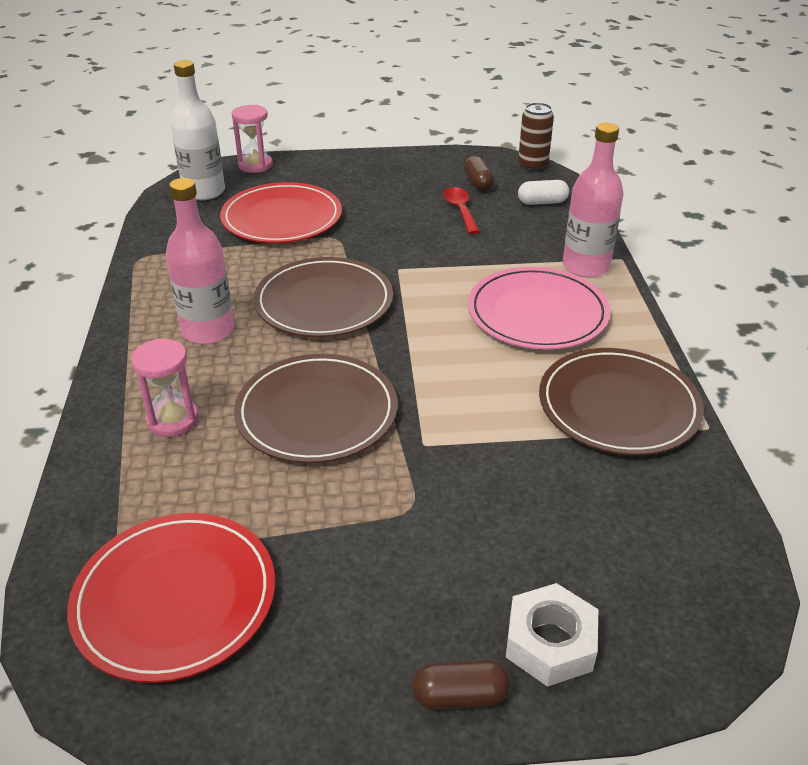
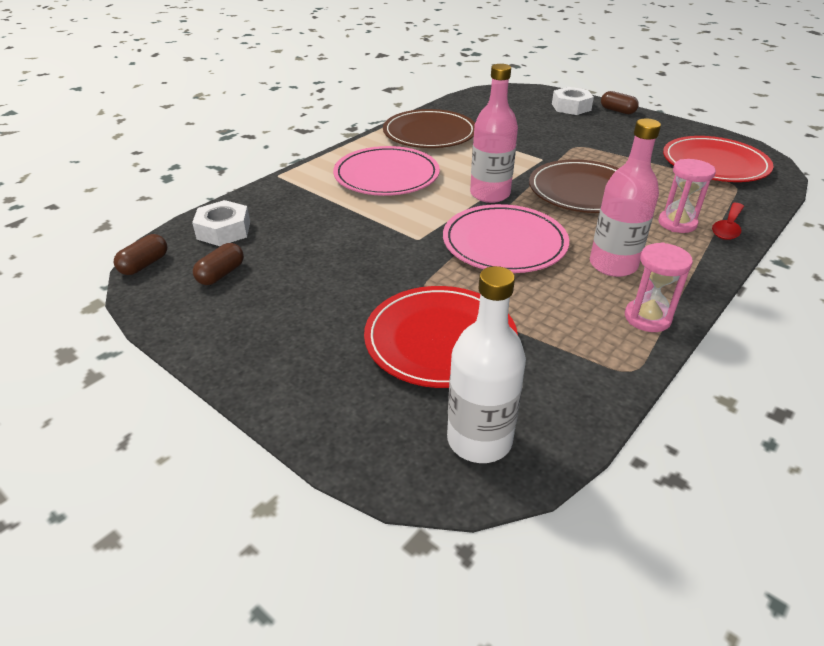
camera: 135 degrees left, 0 degrees up
(255, 165) = (365, 453): pink hourglass -> pink hourglass (647, 318)
(324, 302) = (504, 243): brown plate -> pink plate
(460, 210) = (288, 258): red spoon -> red spoon (727, 227)
(532, 165) = (144, 265): brown can -> brown capsule
(542, 202) = (223, 230): white capsule -> white nut
(586, 266) = (306, 181): pink bottle -> pink bottle (490, 194)

